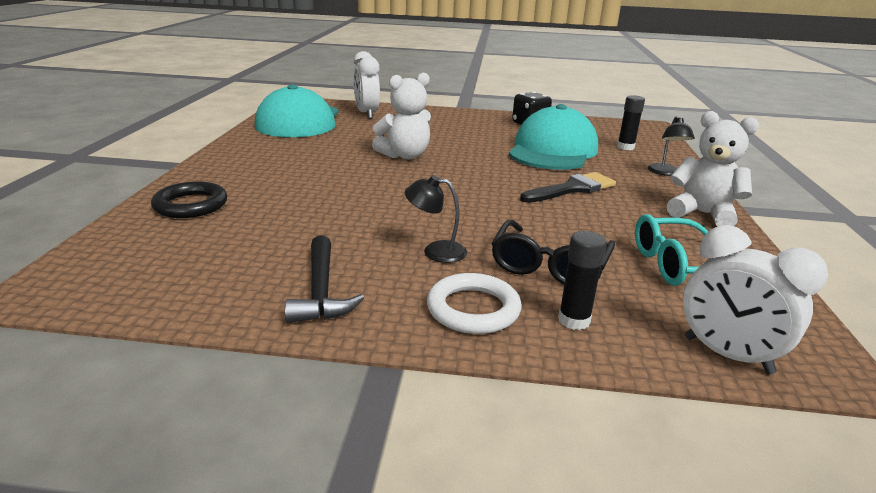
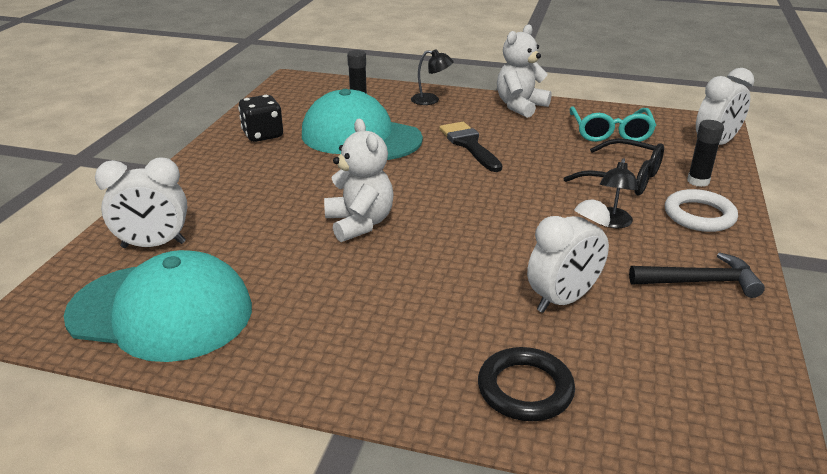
camera: 80 degrees left, 5 degrees up
(296, 221) = (562, 300): none -> white clock

